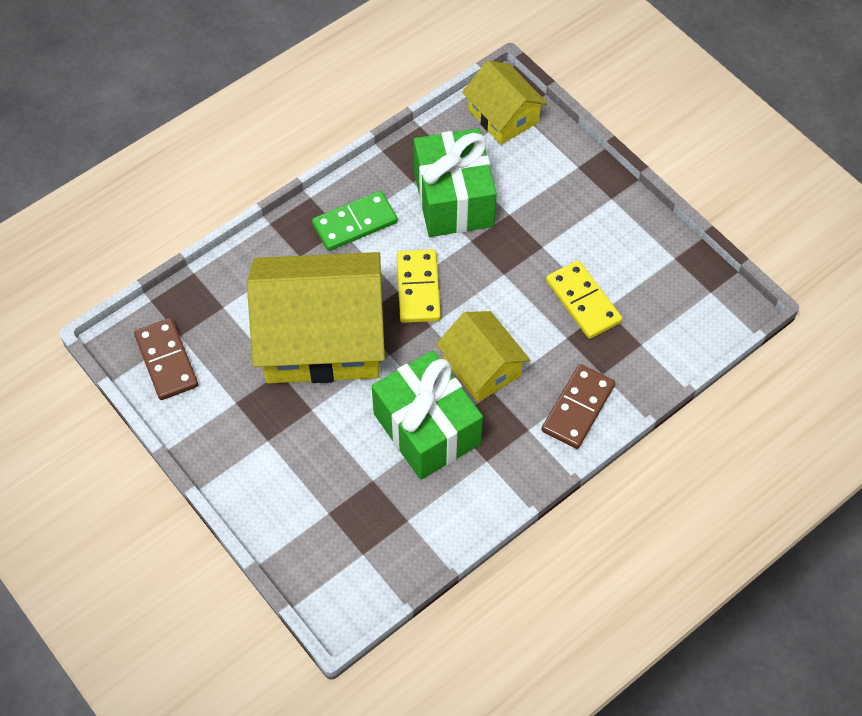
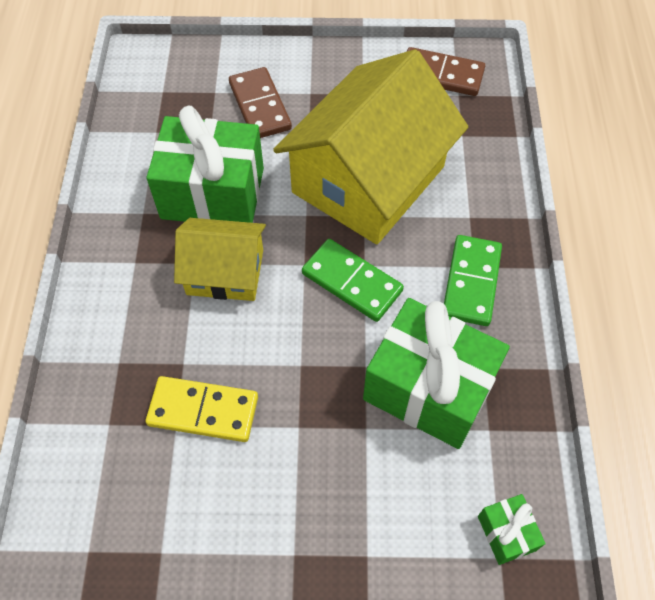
camera: 130 degrees right, 0 degrees up
(418, 288) = (352, 282): yellow domino -> green domino
(503, 116) = (506, 533): yellow house -> green gift
(577, 408) = (111, 314): brown domino -> brown domino (260, 106)

